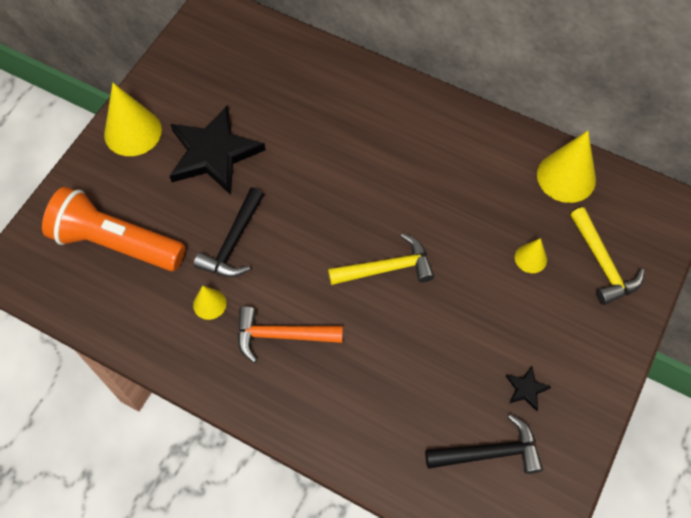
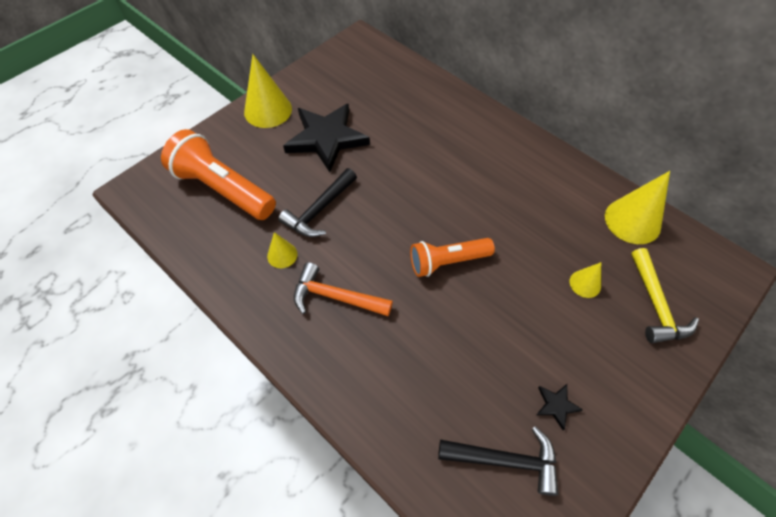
camera: 15 degrees right, 5 degrees down
(387, 268) = (447, 261): yellow hammer -> orange flashlight

